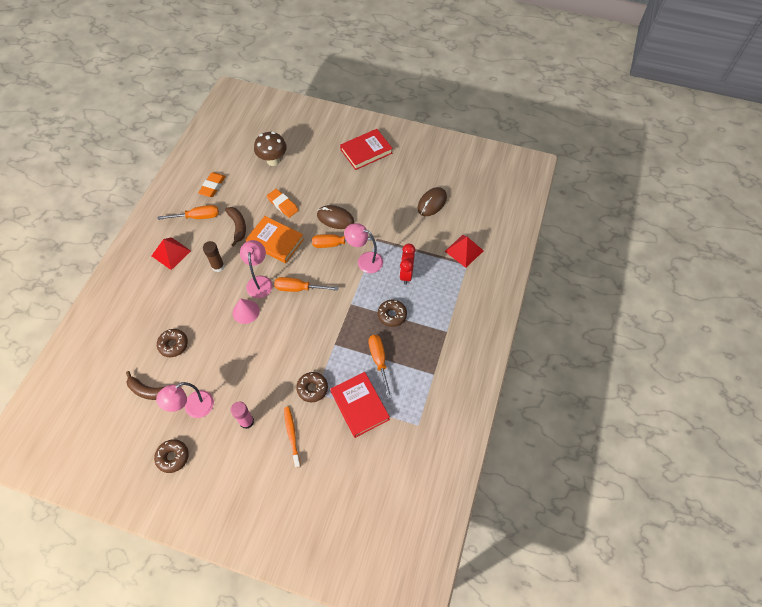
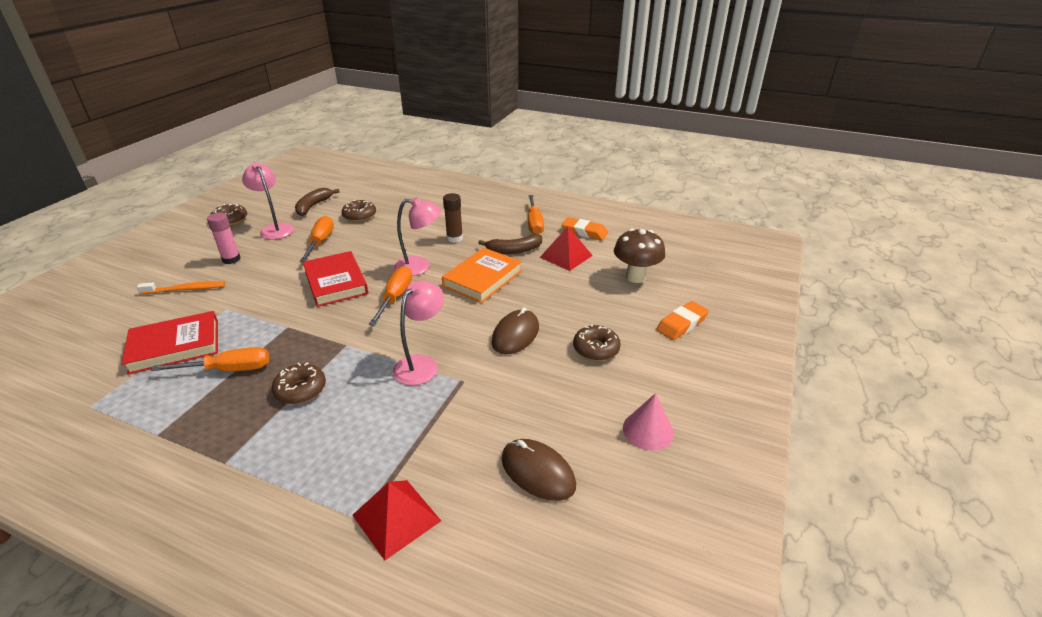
camera: 95 degrees right, 25 degrees down
(171, 253) = (483, 210): red pyramid -> red pyramid (566, 256)
(246, 311) = (379, 257): pink cone -> pink cone (648, 430)
(283, 205) = (549, 285): orange eraser -> orange eraser (682, 324)
(312, 388) = (234, 306): brown donut -> brown donut (596, 349)
(335, 244) = (464, 333): orange screwdriver -> orange screwdriver (320, 242)
(366, 151) = (673, 378): red book -> red book (336, 282)
(406, 274) = (373, 415): red clock -> none

